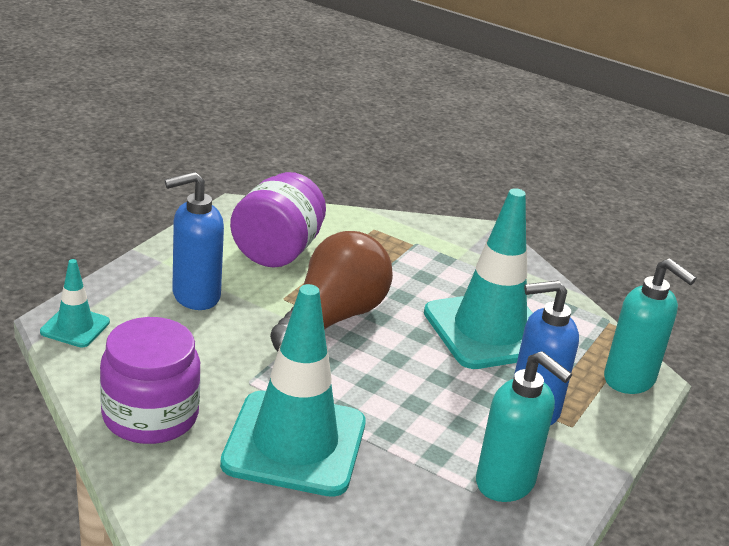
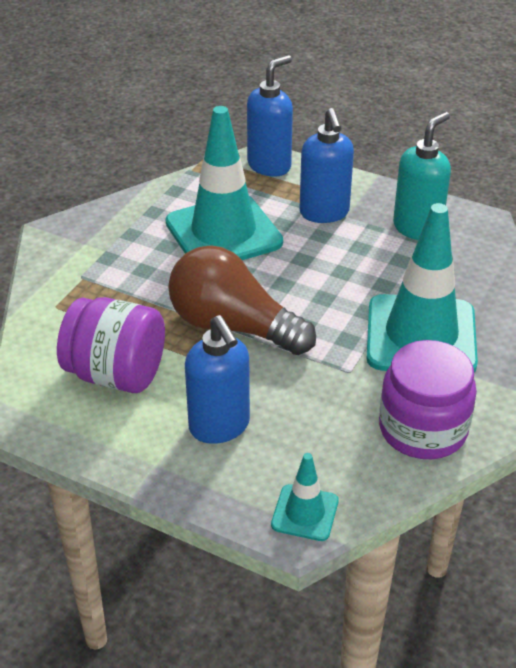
camera: 90 degrees left, 10 degrees up
(630, 380) = (269, 166): turquoise soap dispenser -> blue soap dispenser

